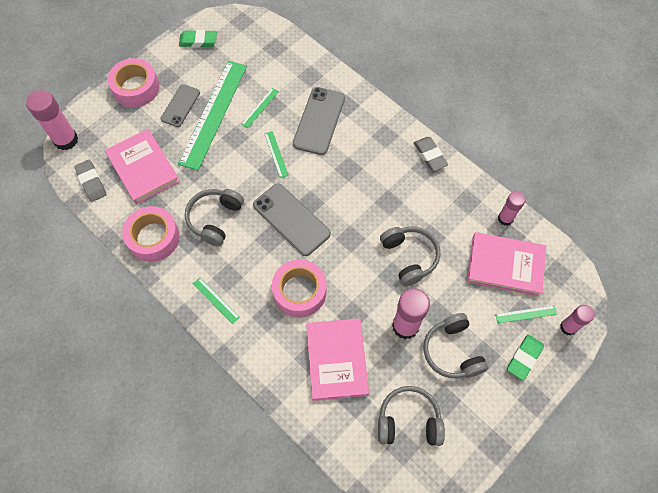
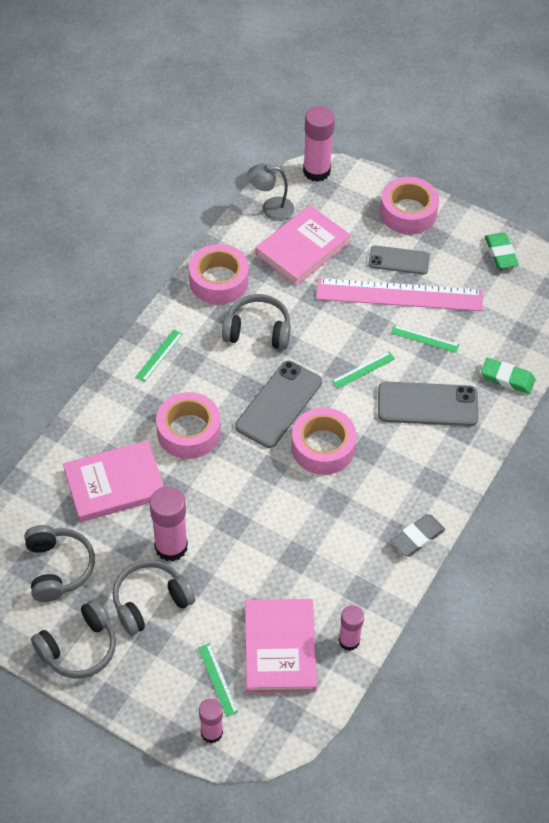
camera: 75 degrees right, 10 degrees down
(91, 182) = (270, 208): grey eraser -> grey lamp
(214, 113) = (399, 295): green ruler -> pink ruler
(339, 198) = (323, 447): none -> pink tape
(409, 257) = (262, 537): grey headphones -> grey headphones (79, 648)
(524, 358) = (159, 683): green eraser -> green eraser (507, 378)

